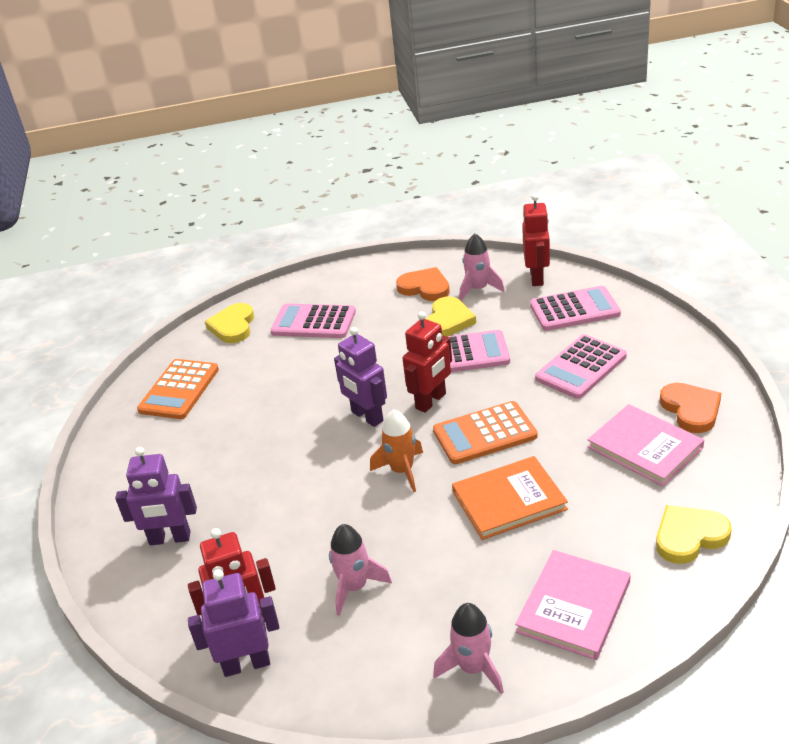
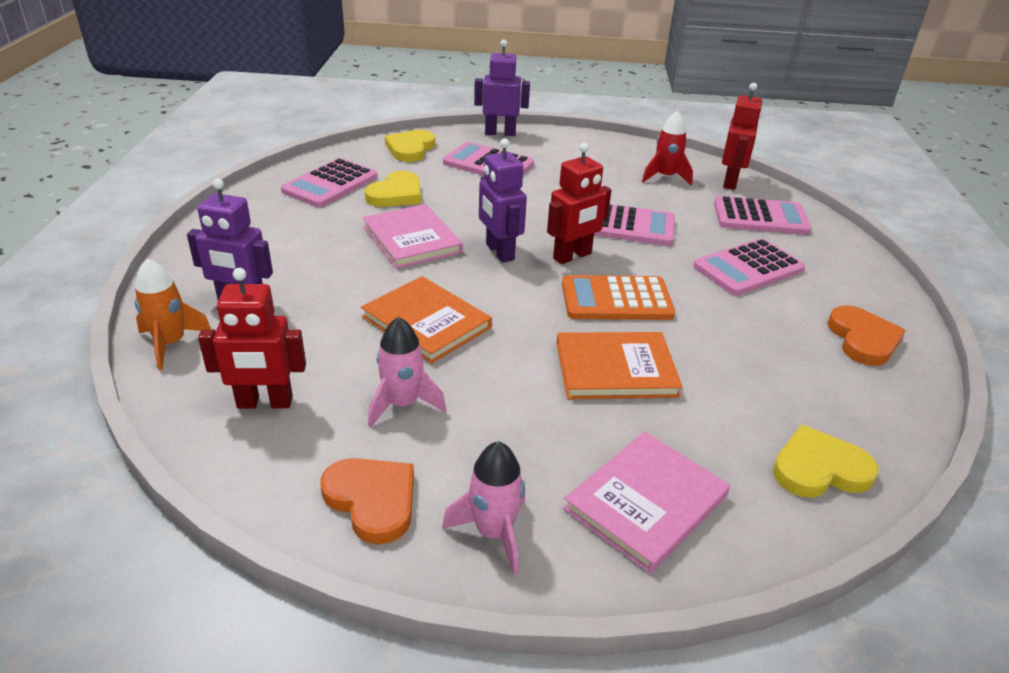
camera: 10 degrees right, 0 degrees up
(179, 390) = (330, 184): orange calculator -> pink calculator
(246, 664) = (243, 444): purple robot -> purple robot (500, 133)
(337, 506) = (426, 322): none -> orange book
(402, 471) = (511, 309): orange rocket -> orange rocket (171, 344)
(425, 288) = (611, 163): orange heart -> orange heart (372, 500)
(448, 320) = (623, 194): yellow heart -> yellow heart (396, 194)
(478, 289) = (665, 177): pink rocket -> red rocket
(645, 447) = (795, 361): pink book -> pink book (412, 239)

